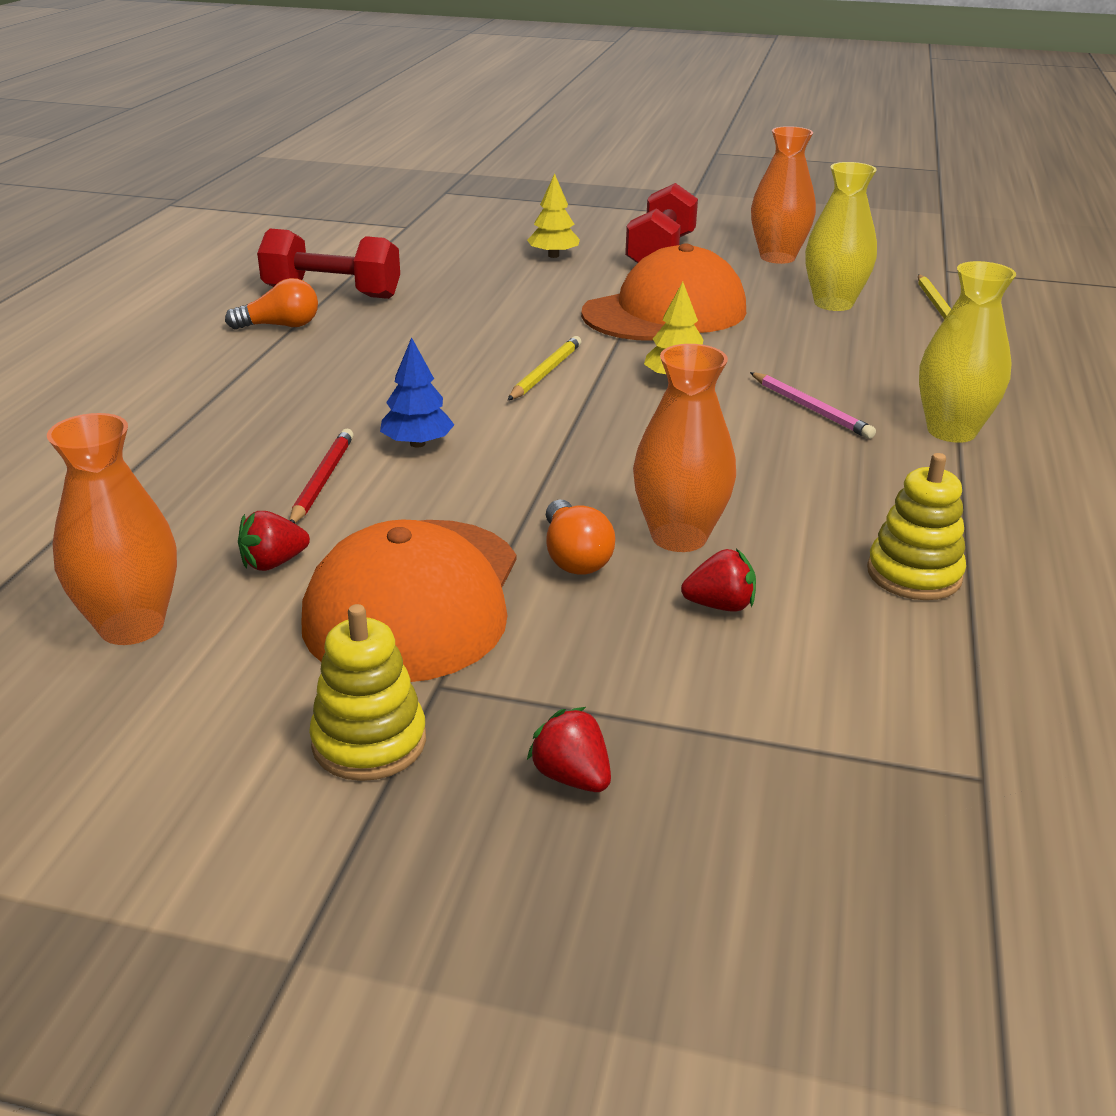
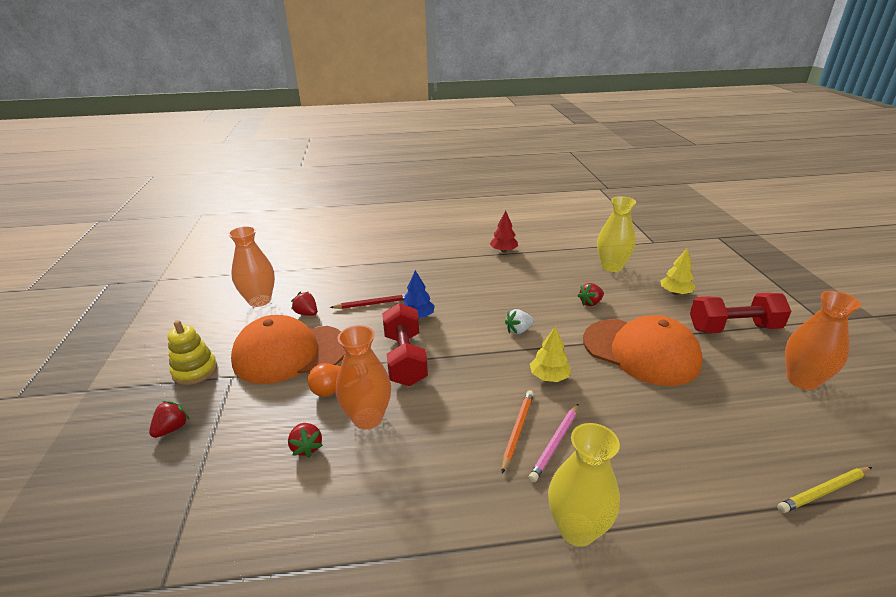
camera: 70 degrees right, 0 degrees up
(280, 326) = (503, 250): orange light bulb -> red tree
(332, 293) = (549, 250): red dumbbell -> red dumbbell (405, 359)
(523, 308) = (590, 303): none -> red strawberry
(545, 372) = (518, 330): yellow pencil -> white strawberry
(773, 426) = (517, 430): none -> orange pencil
(833, 304) = (748, 425): yellow vase -> yellow vase (611, 267)
(914, 574) = (362, 529): yellow stacking toy -> none

